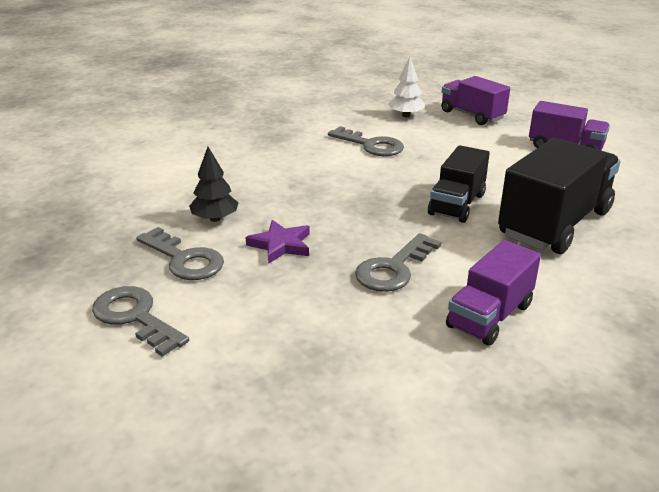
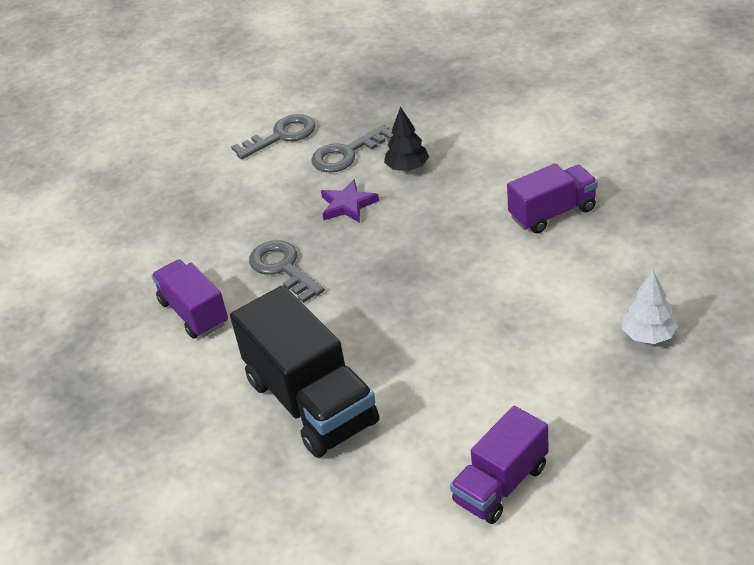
camera: 110 degrees right, 10 degrees up
(371, 145) = (549, 287): grey key -> none
(457, 204) = (379, 333): black truck -> none
(472, 115) = (641, 410): purple truck -> purple truck (552, 213)

